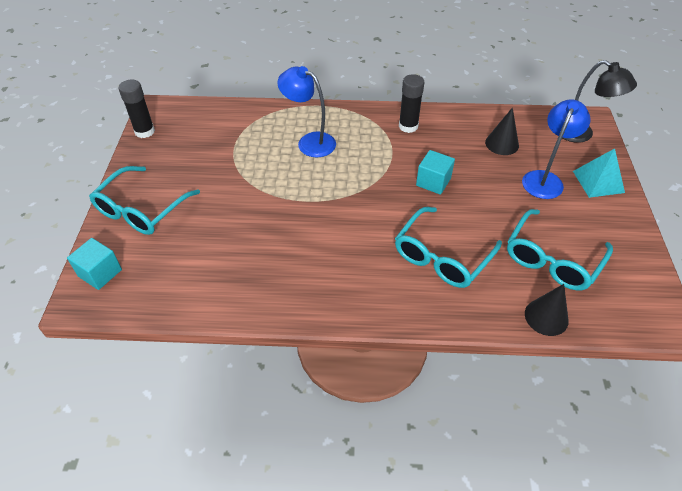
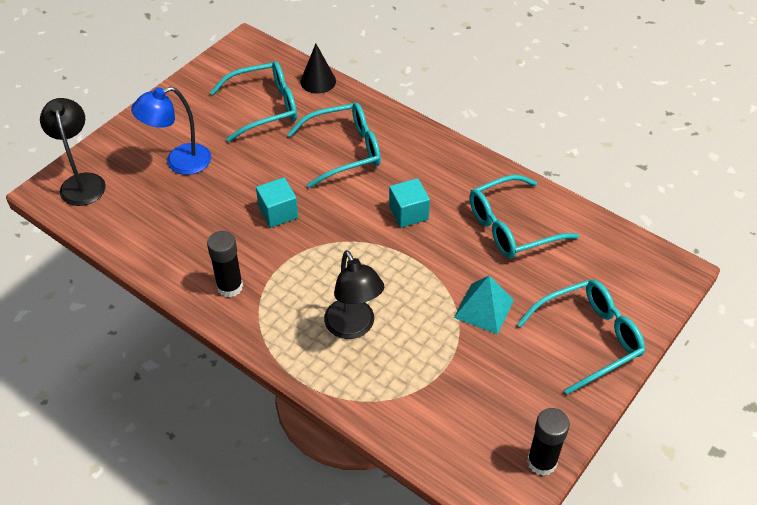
camera: 145 degrees left, 0 degrees up
(100, 273) = (652, 287): turquoise cube -> turquoise cube (408, 213)
(247, 264) = (511, 227): none -> turquoise glasses
(309, 142) = (353, 327): blue lamp -> black lamp
(502, 144) = (166, 214): black cone -> none
(598, 181) = (140, 137): turquoise pyramid -> turquoise pyramid (484, 308)

